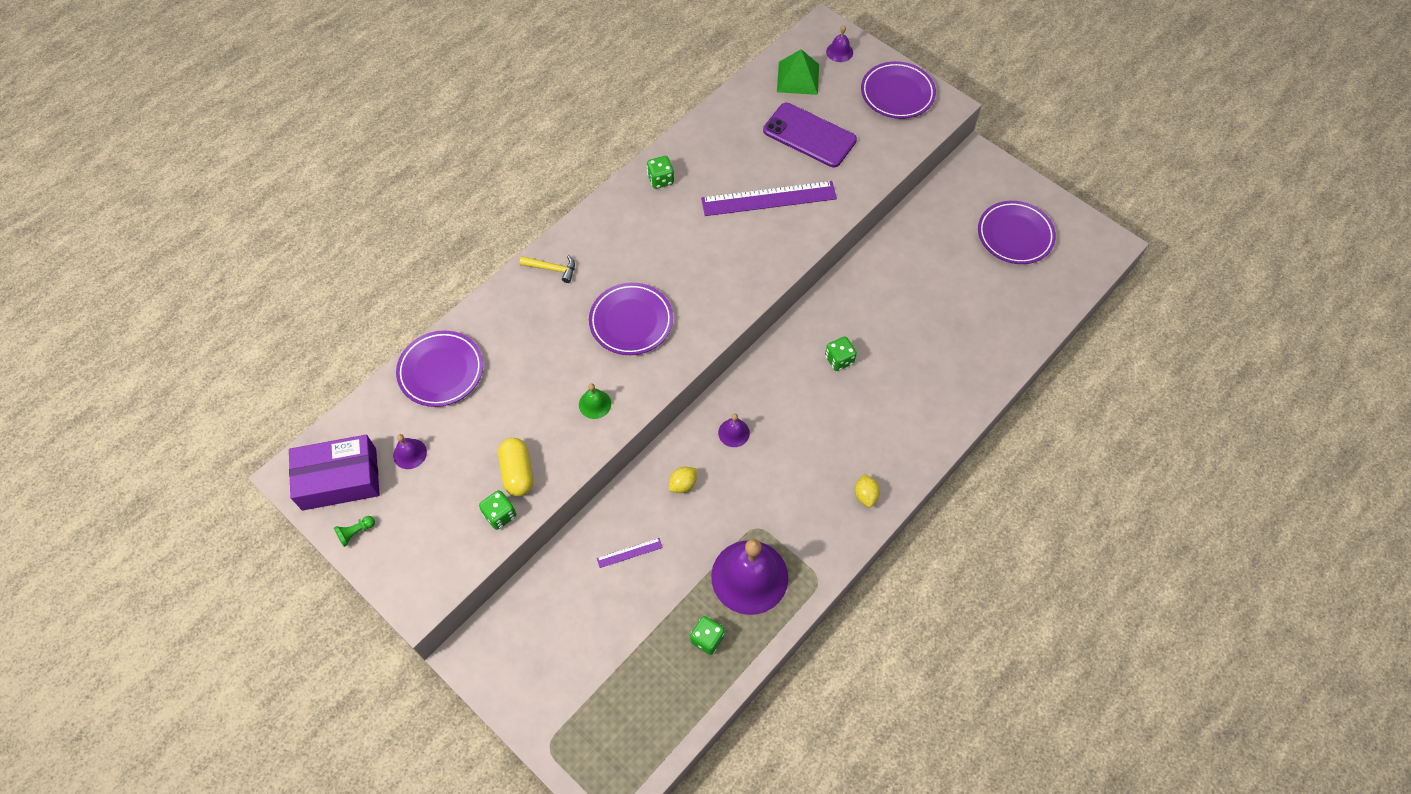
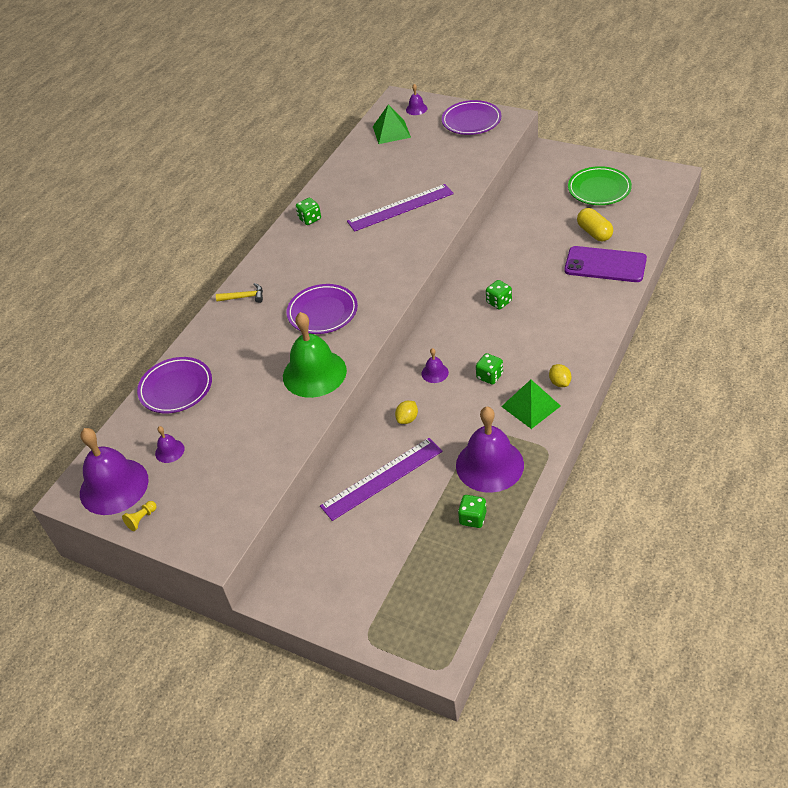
camera: 10 degrees left, 15 degrees down
(339, 479) = (114, 486): purple box -> purple bell
(355, 532) = (141, 519): green pawn -> yellow pawn
(500, 515) = (263, 470): green dice -> green dice (489, 376)
(517, 472) = (267, 437): yellow capsule -> yellow capsule (594, 233)
(595, 404) = (314, 373): green bell -> green bell, size x2.29
(629, 553) = (382, 478): purple ruler -> purple ruler, size x2.31
(809, 135) = (415, 162): purple phone -> purple phone (605, 265)
(822, 515) = (530, 406): none -> green pyramid
(1015, 235) = (599, 189): purple plate -> green plate

